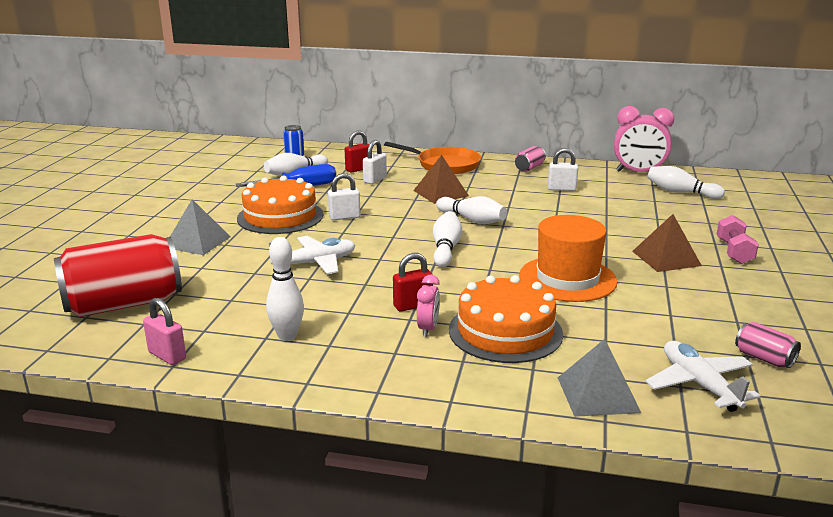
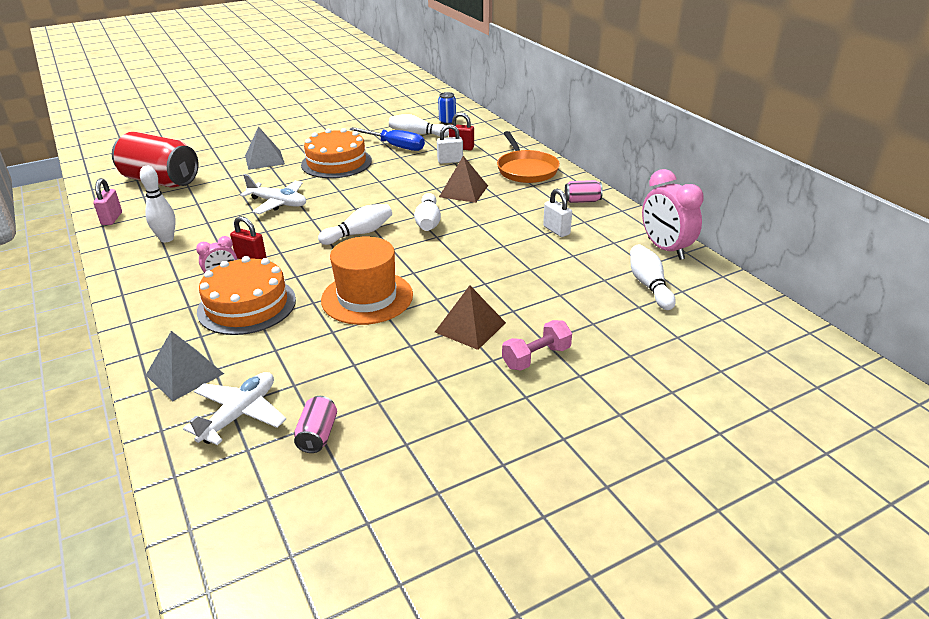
camera: 50 degrees right, 10 degrees up
(344, 217) = (365, 180): white padlock -> none

